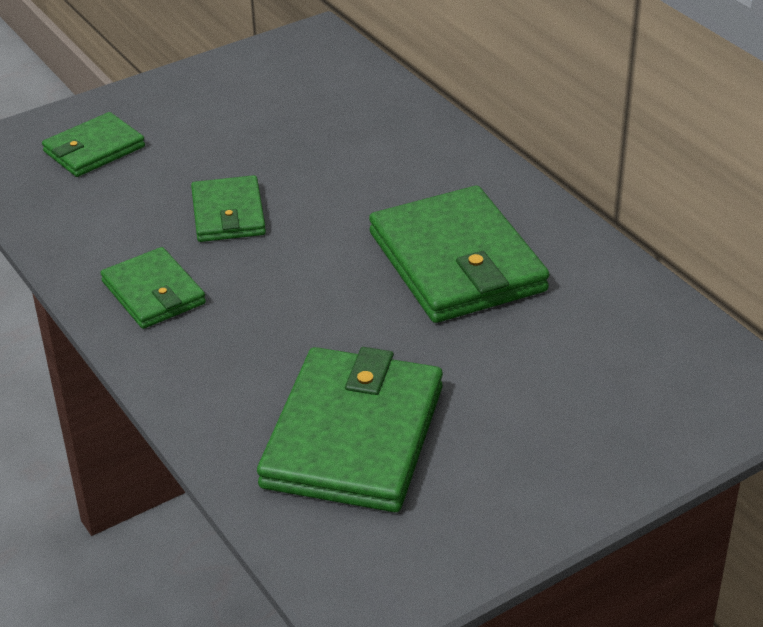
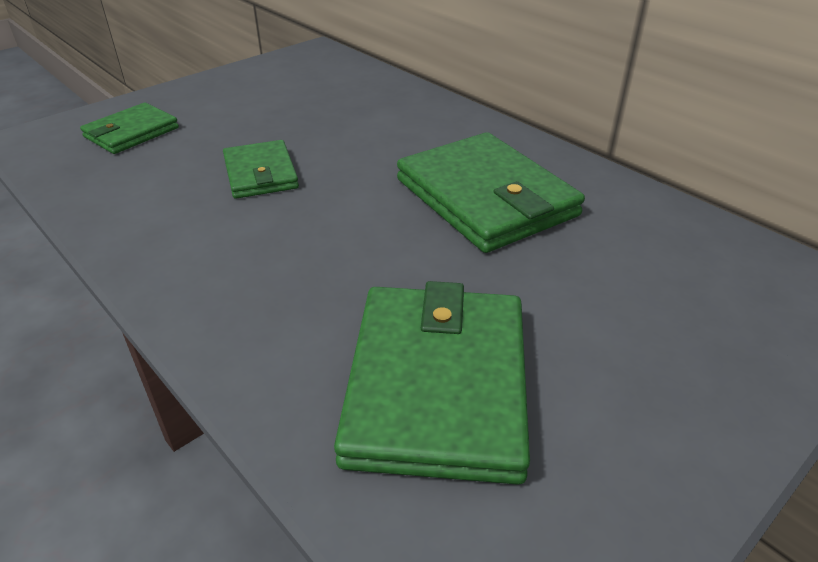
camera: 10 degrees left, 0 degrees up
(154, 293) = (191, 248): green wallet -> none

